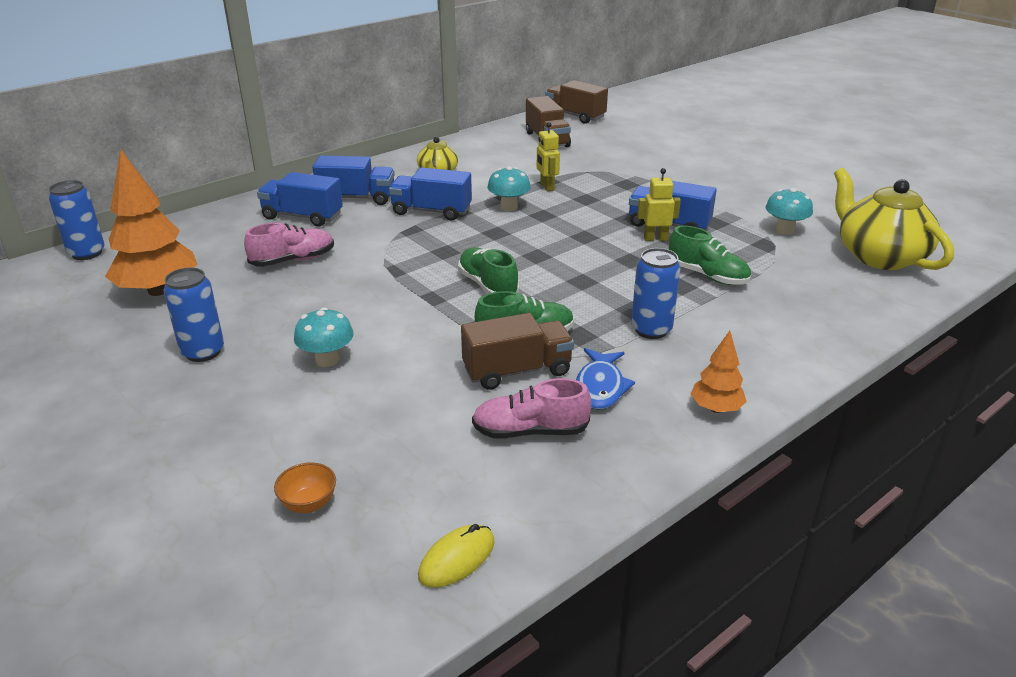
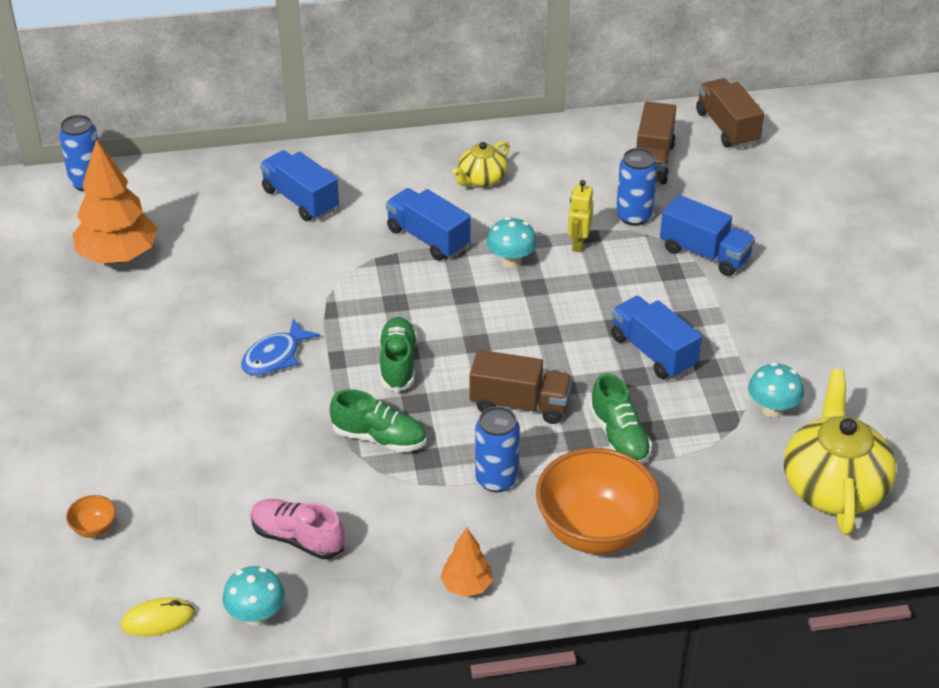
camera: 30 degrees right, 10 degrees up
(203, 352) = (111, 345): blue can -> blue can (634, 216)
(293, 260) = (251, 260): pink shoe -> none
(327, 360) = (199, 395): turquoise mushroom -> turquoise mushroom (256, 615)
(356, 198) = (370, 190): blue truck -> blue truck (704, 253)
(517, 371) = (339, 474): brown truck -> brown truck (520, 404)
(600, 387) = (392, 521): blue fish -> blue fish (275, 356)
(655, 238) = (618, 366): yellow robot -> none
(764, 335) = (594, 531): none -> orange bowl

